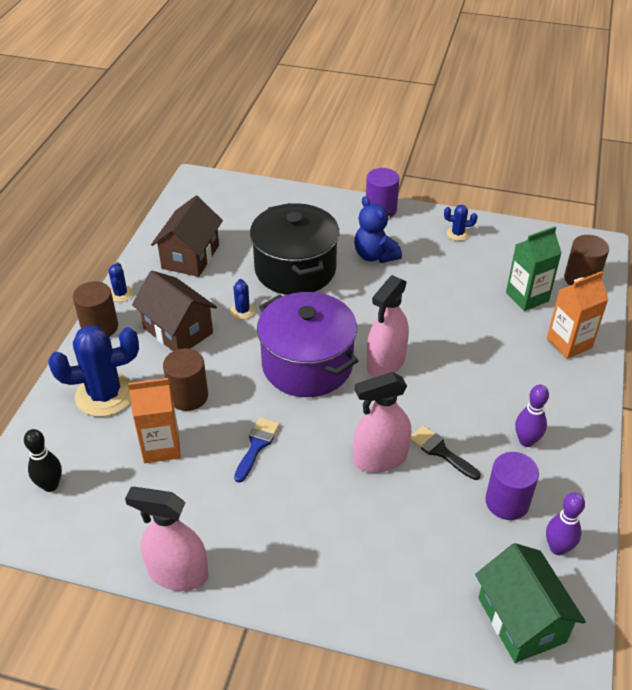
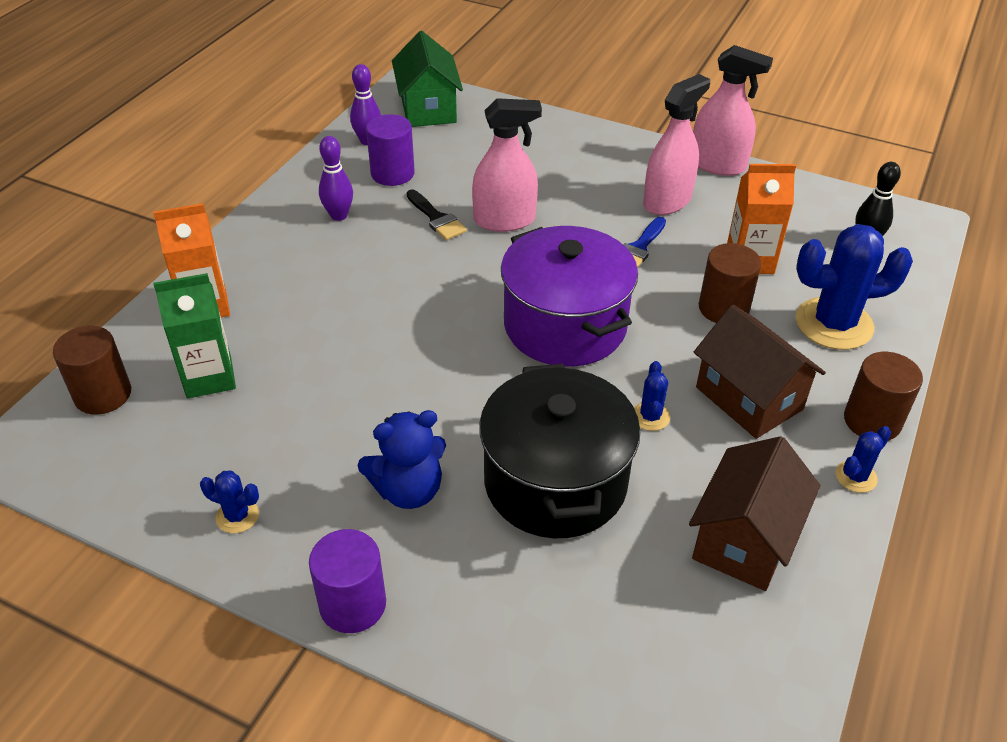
camera: 170 degrees left, 0 degrees up
(120, 294) = (856, 477): blue cactus -> blue cactus turned 45 degrees clockwise
(375, 255) = (408, 490): blue teddy bear -> blue teddy bear turned 90 degrees clockwise
(386, 363) = (460, 314): pink spray bottle -> pink spray bottle (667, 201)

